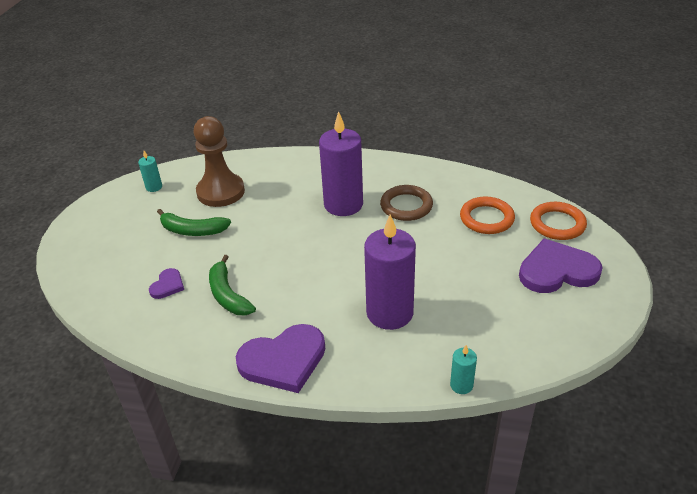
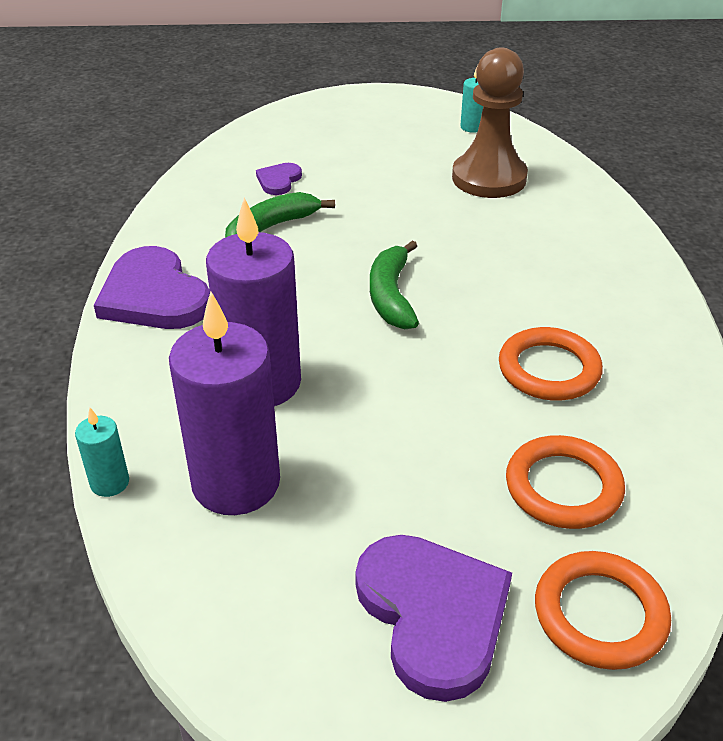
camera: 75 degrees right, 0 degrees up
(167, 285) = (279, 181): purple heart -> purple heart turned 105 degrees clockwise
(192, 230) = (392, 175): green banana -> green banana (391, 296)
(343, 204) = (516, 296): purple candle -> purple candle (236, 483)
(406, 206) = (549, 369): brown ring -> orange ring

